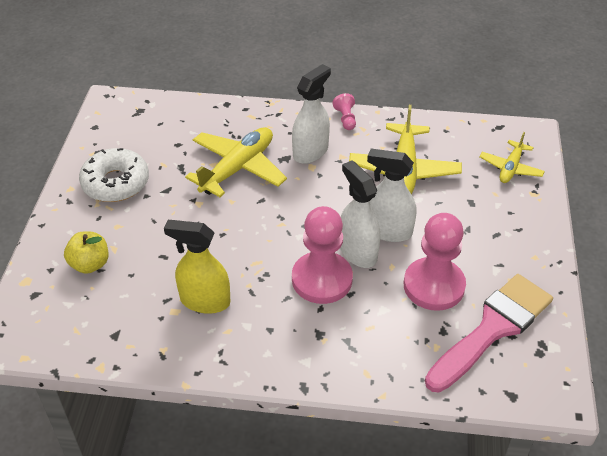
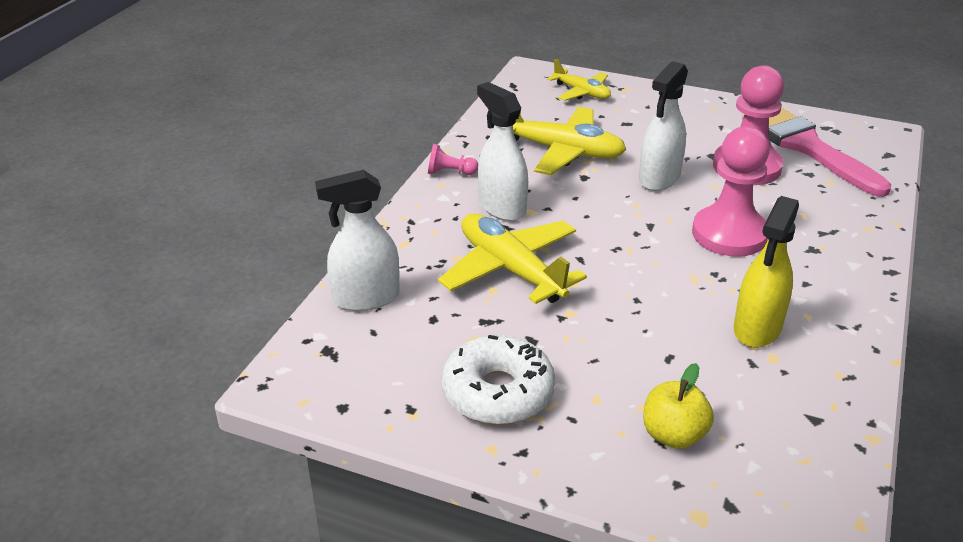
camera: 75 degrees left, 10 degrees down
(358, 252) = (689, 203): white spray bottle -> white spray bottle (365, 298)

